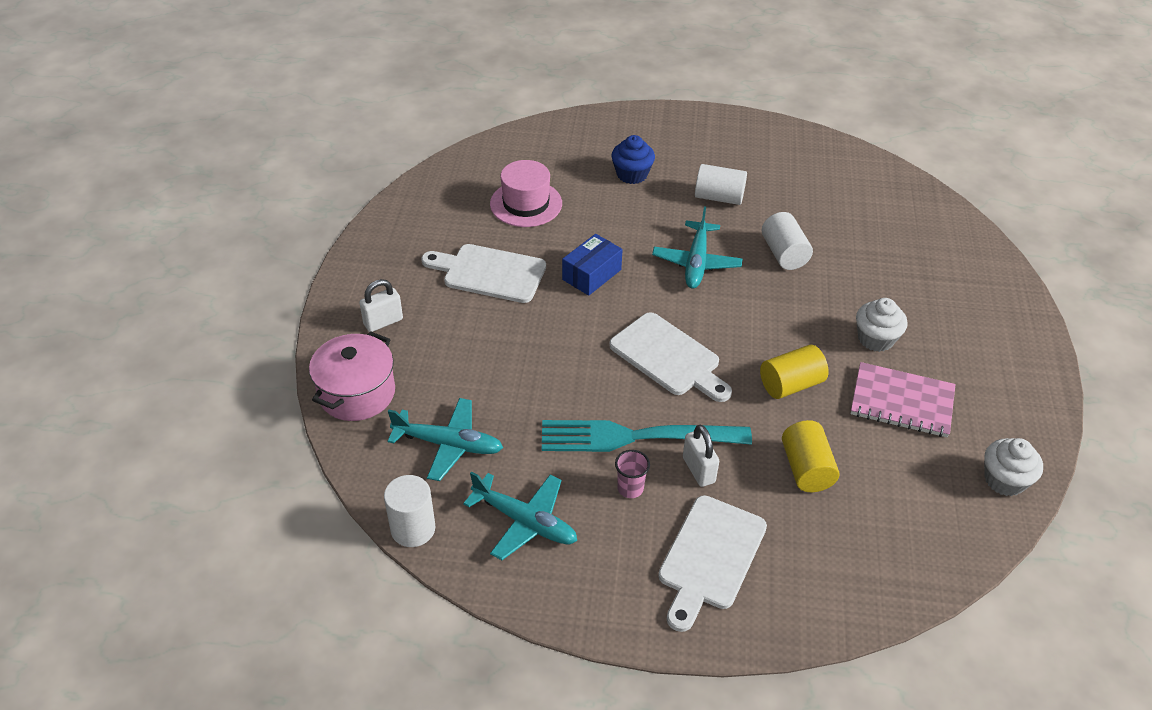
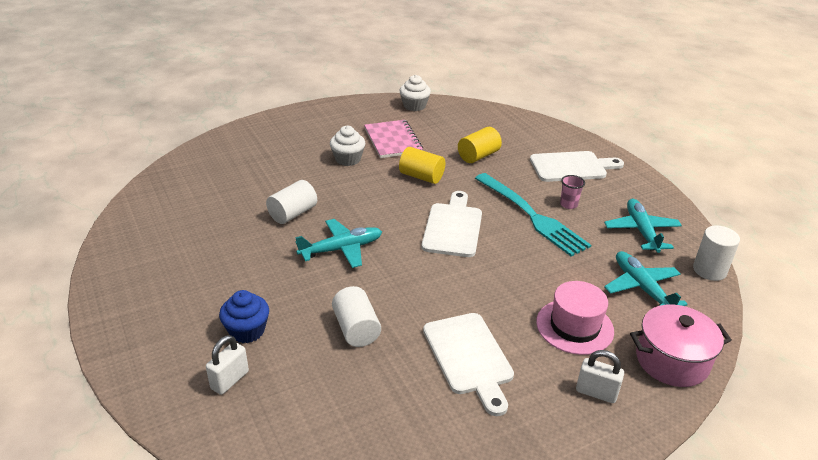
camera: 125 degrees left, 10 degrees down
(526, 203) = (353, 384): pink hat -> pink hat (574, 326)
(591, 274) = (409, 296): blue box -> none
(698, 470) = (525, 187): white padlock -> white padlock (230, 380)
(719, 197) = (244, 266): white cylinder -> white cylinder (356, 329)

